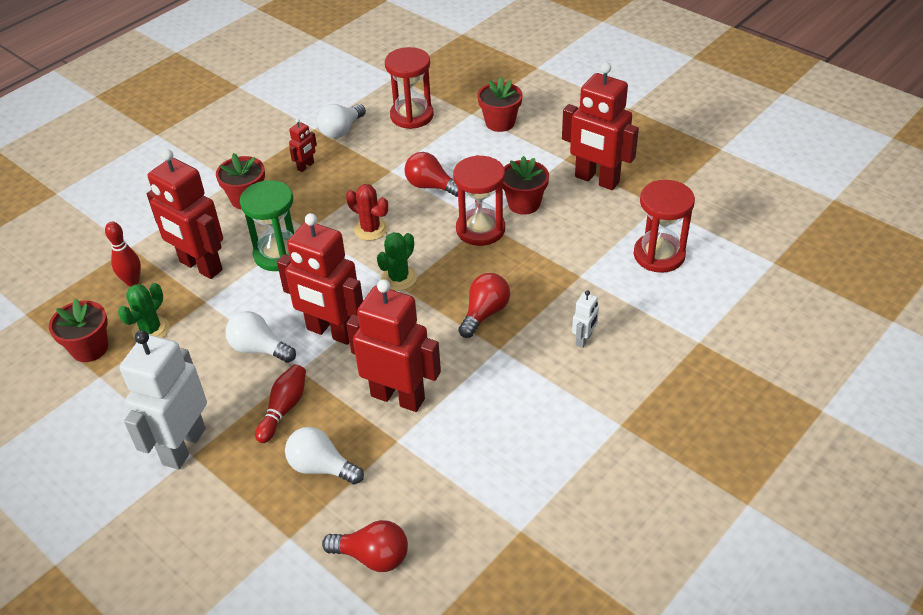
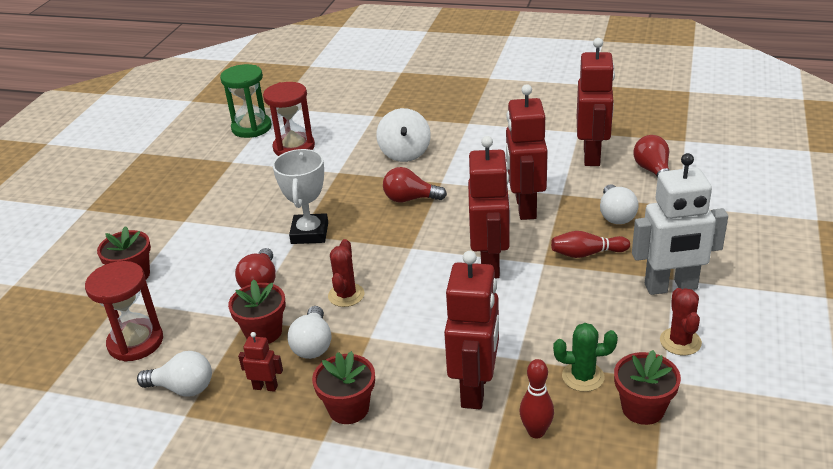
camera: 115 degrees left, 10 degrees down
(121, 411) = (680, 341): none -> red cactus
(259, 349) = (542, 295): white light bulb -> white light bulb (313, 345)
(278, 254) = (419, 340): green hourglass -> green hourglass (251, 128)
(399, 278) = (401, 253): green cactus -> none
(480, 229) = (309, 233): red hourglass -> white trophy
(524, 204) = (261, 222): red flower pot -> red flower pot (263, 332)
(584, 339) = (405, 153): white robot -> white spinning top
(596, 180) = (209, 196): red robot -> red robot (592, 155)

